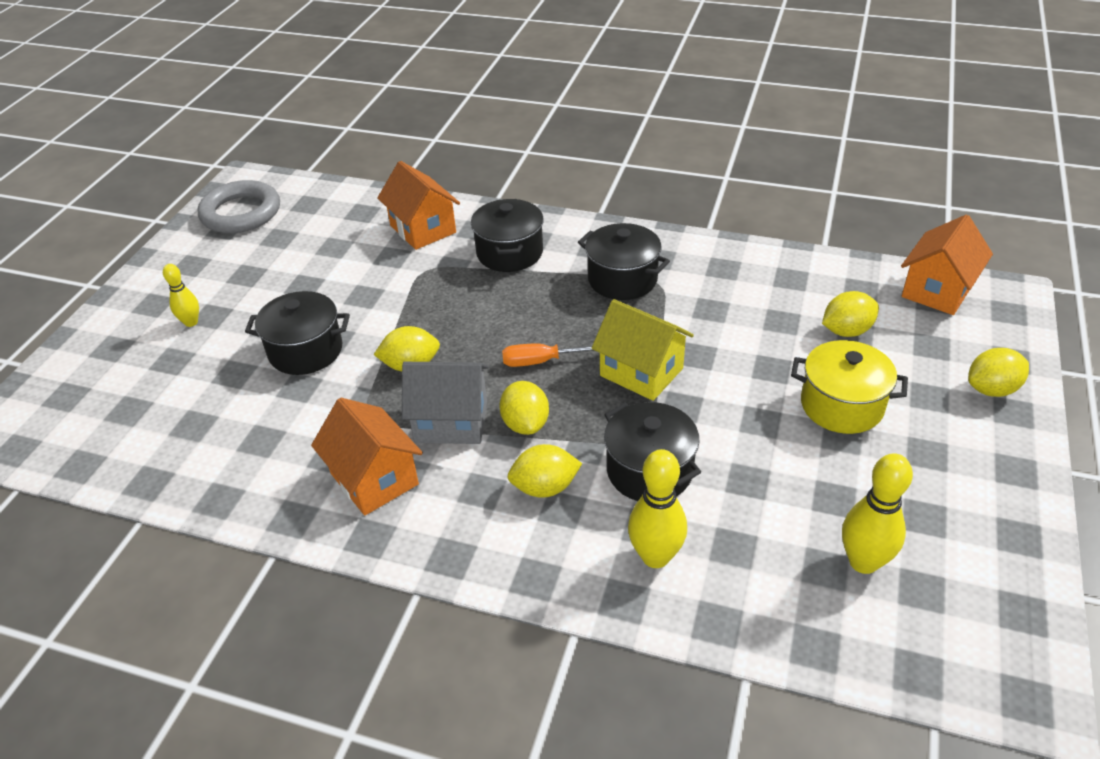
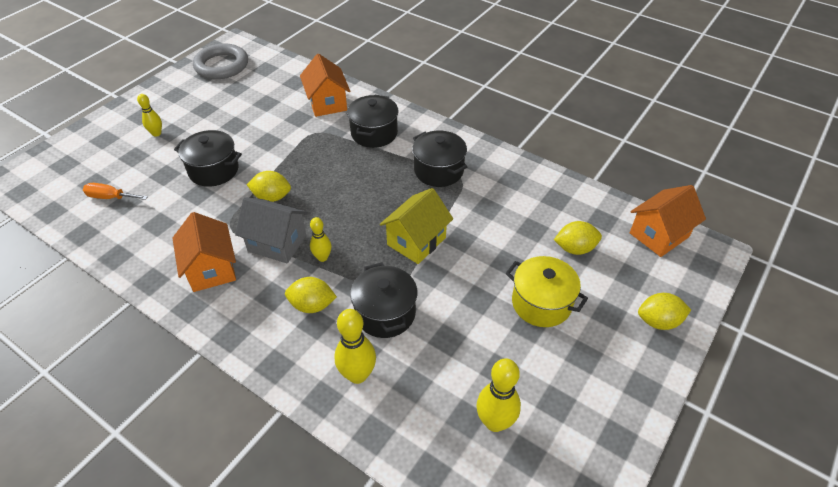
camera: 15 degrees right, 5 degrees up
(525, 424) = (322, 257): yellow lemon -> yellow bowling pin
(539, 361) = (353, 216): orange screwdriver -> orange screwdriver (110, 197)
(641, 372) = (416, 241): yellow house -> yellow house turned 75 degrees clockwise

